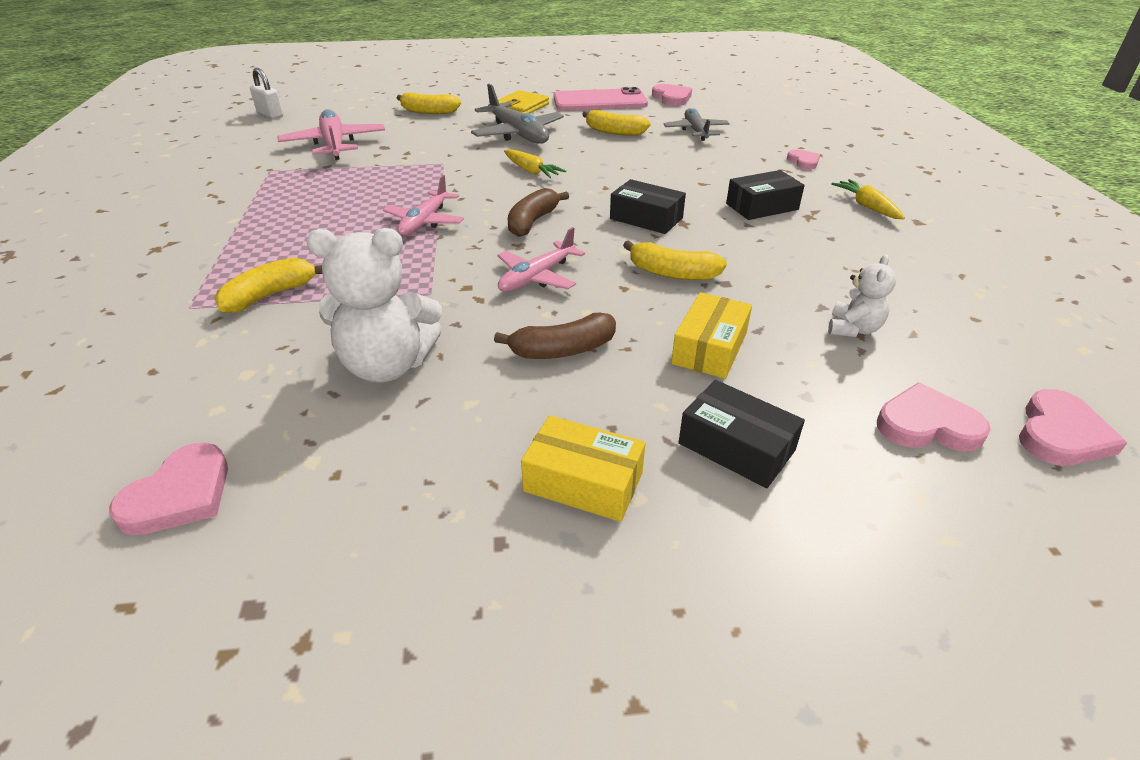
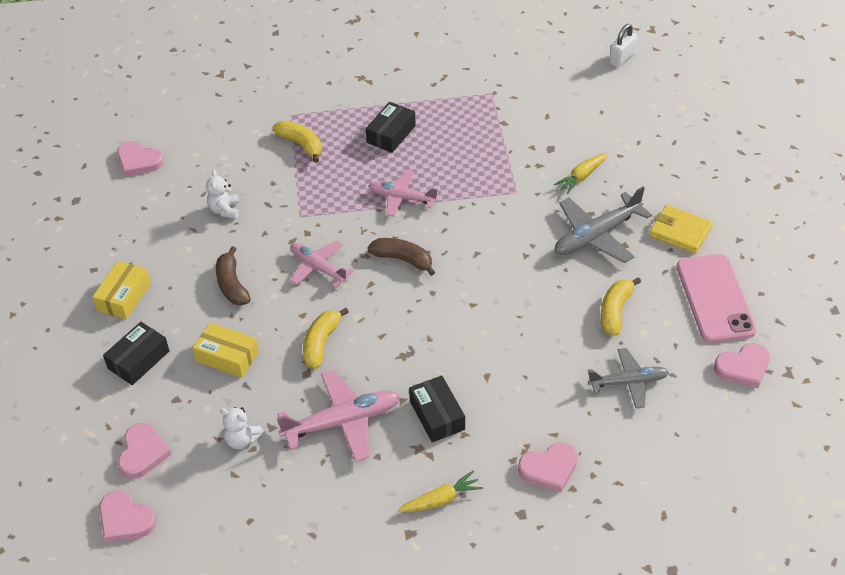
camera: 90 degrees right, 10 degrees up
(335, 145) = (551, 117): pink plane -> pink plane (342, 422)
(387, 365) = (225, 210): white teddy bear -> white teddy bear, size x0.53
(428, 112) = (650, 162): yellow banana -> none
(531, 171) = (504, 252): yellow carrot -> yellow carrot (581, 176)
(646, 218) = (411, 331): black box -> black box (391, 134)
(803, 162) = (549, 468): pink heart -> pink heart, size x1.55

